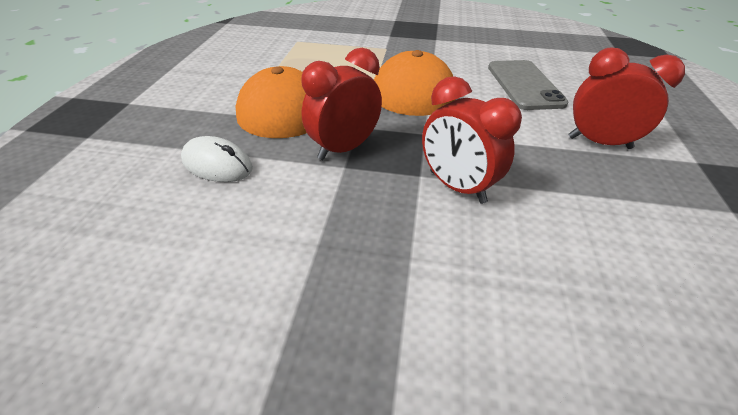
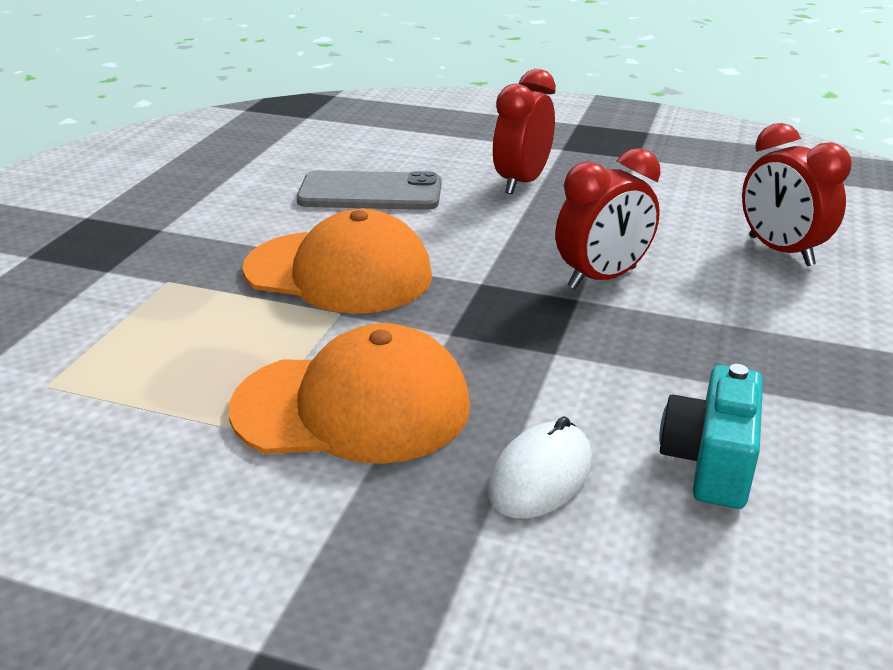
camera: 80 degrees left, 10 degrees down
(219, 236) = (709, 462): none -> turquoise camera
(344, 149) = (511, 350): red clock -> red clock (780, 251)

